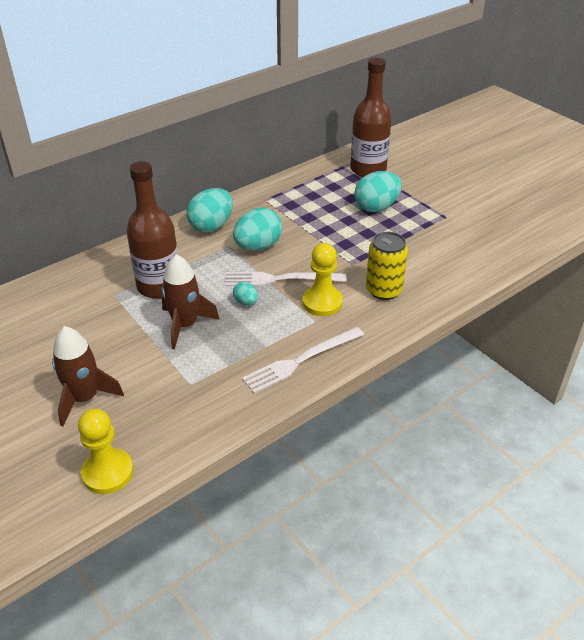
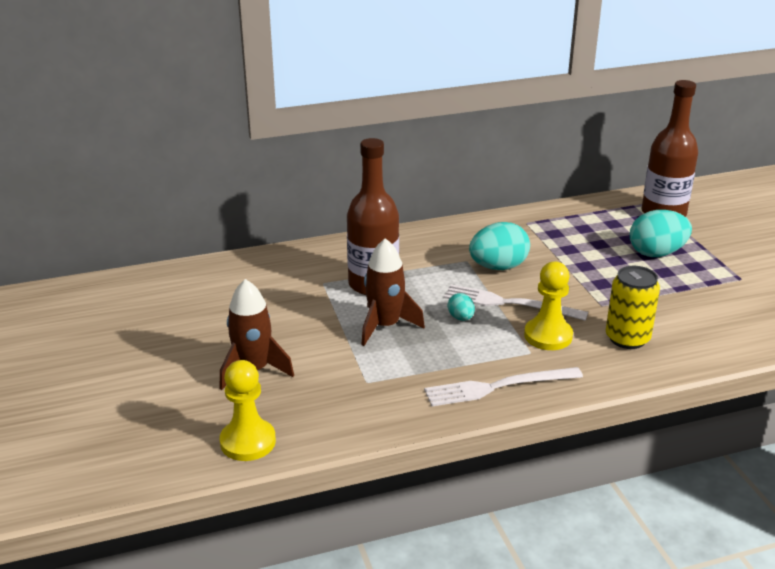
camera: 20 degrees right, 10 degrees down
(211, 226) = (454, 238): turquoise egg -> none

